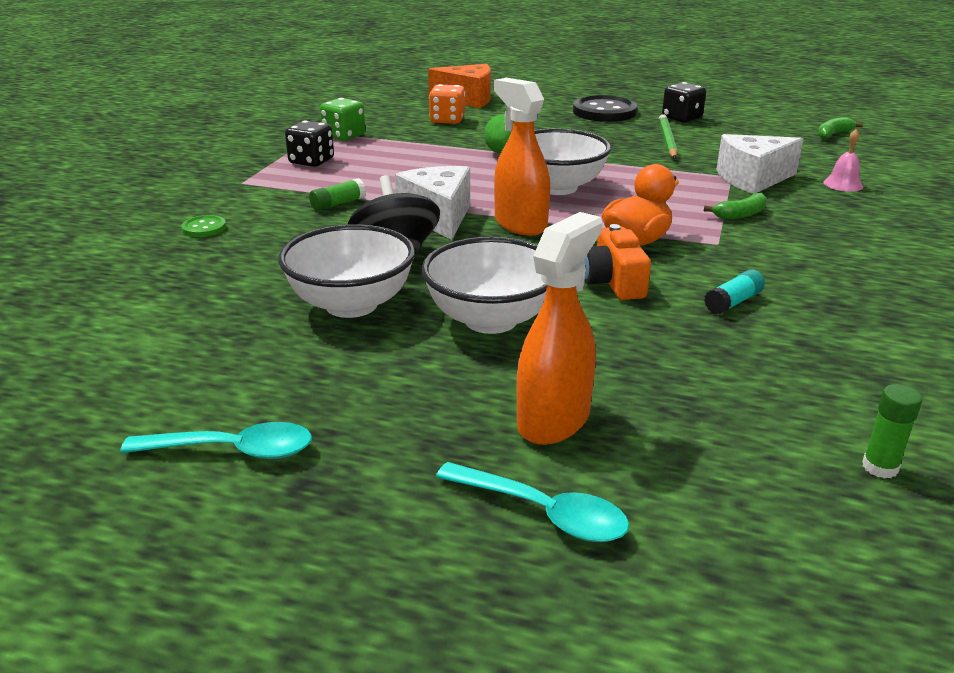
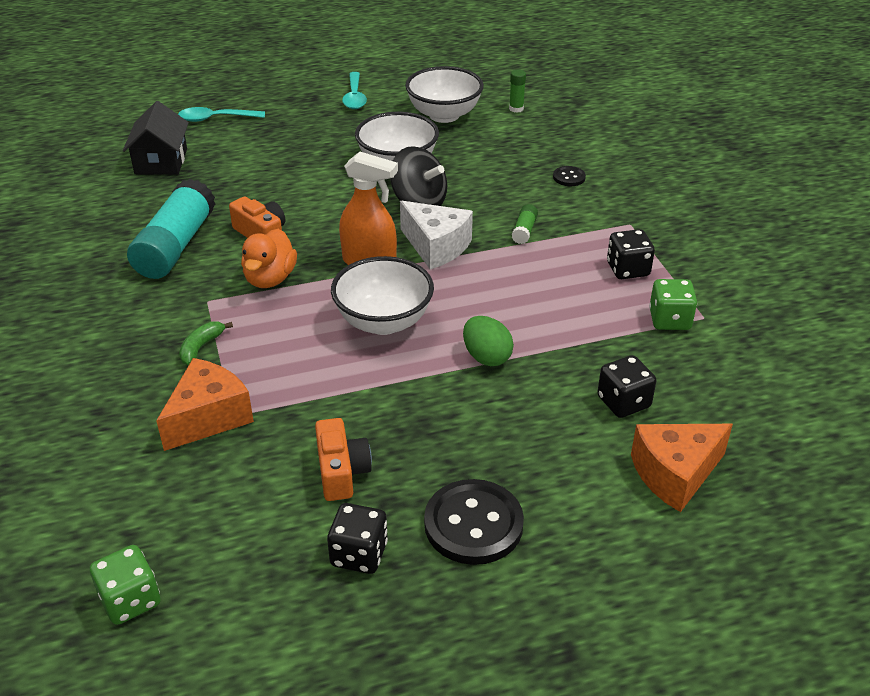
camera: 145 degrees right, 10 degrees up
(204, 228) = (569, 177): green button -> black button
(233, 450) = (354, 97): turquoise spoon -> turquoise spoon turned 60 degrees counterclockwise
(447, 120) = (623, 402): orange dice -> black dice
(491, 320) = (312, 183): white bowl -> white bowl (444, 115)
(554, 420) = (236, 148): orange spray bottle -> none
(667, 140) = (341, 471): green pencil -> orange camera
(708, 444) = (161, 161): none -> black house
(733, 302) = (176, 246): turquoise glue stick -> turquoise glue stick, size x2.42
(752, 179) = (208, 417): white cheese -> orange cheese
(833, 134) = (130, 600): green banana -> green dice
(843, 184) = (109, 448): pink bell -> none
(880, 467) = (80, 177): green glue stick -> green glue stick (516, 109)

